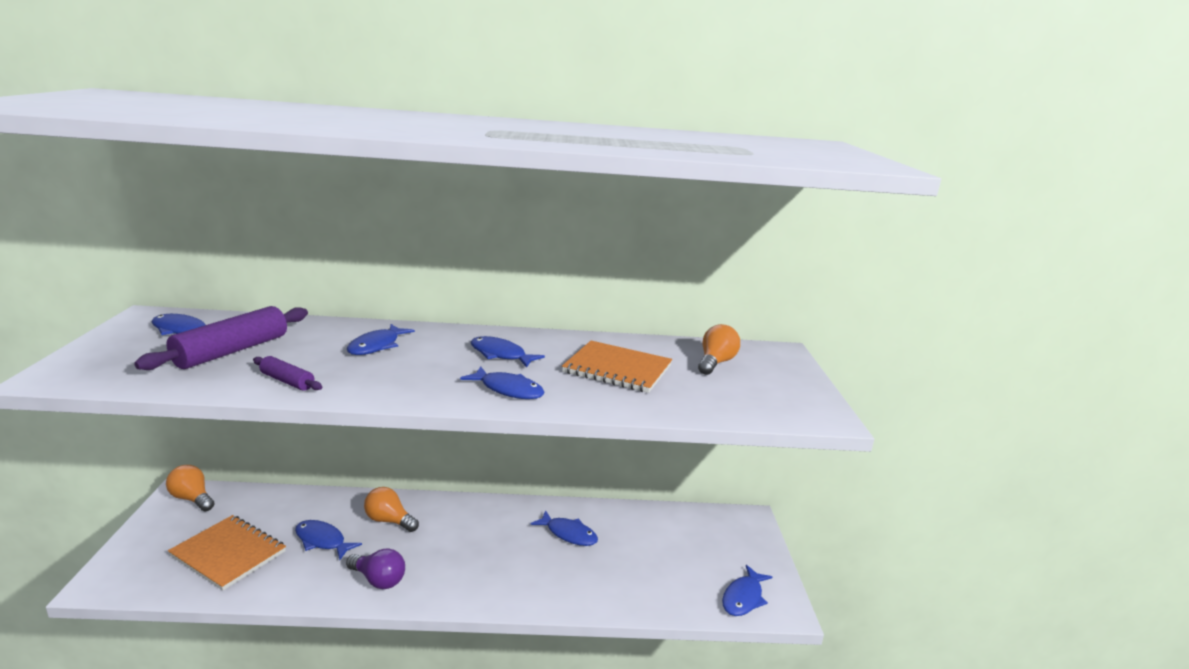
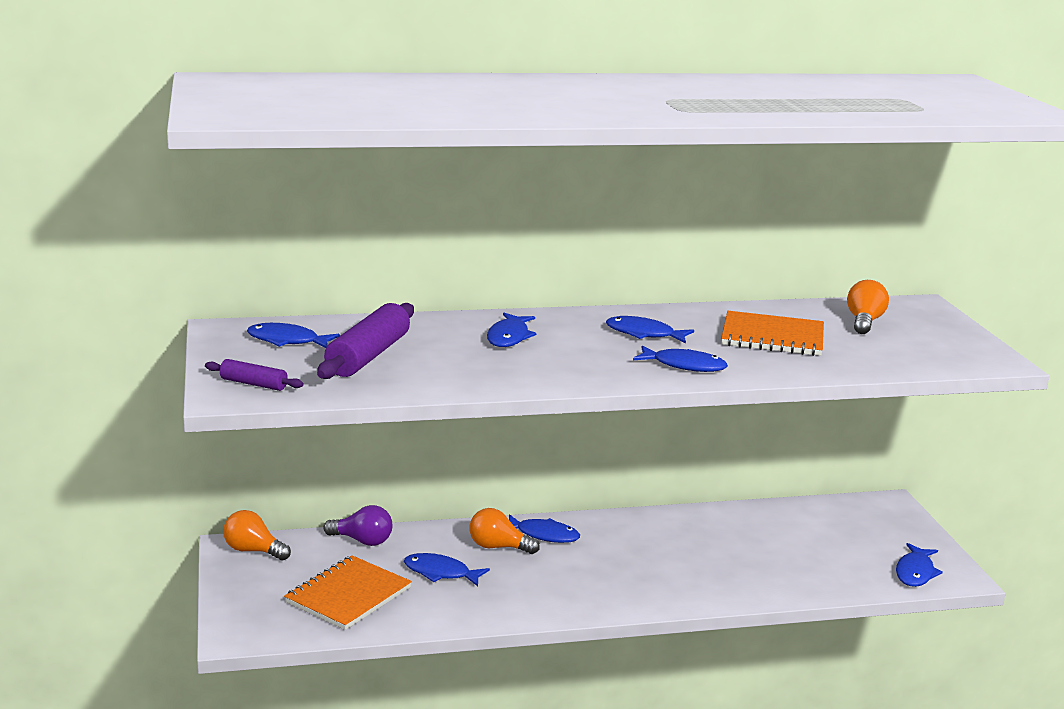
camera: 10 degrees left, 0 degrees up
(228, 553) = (348, 595): orange notebook -> orange notebook turned 75 degrees counterclockwise
(287, 381) = (463, 378): purple rolling pin -> purple rolling pin (253, 384)
(378, 580) = (531, 599): purple light bulb -> purple light bulb (362, 541)
(568, 534) = (704, 538): blue fish -> blue fish (544, 535)

